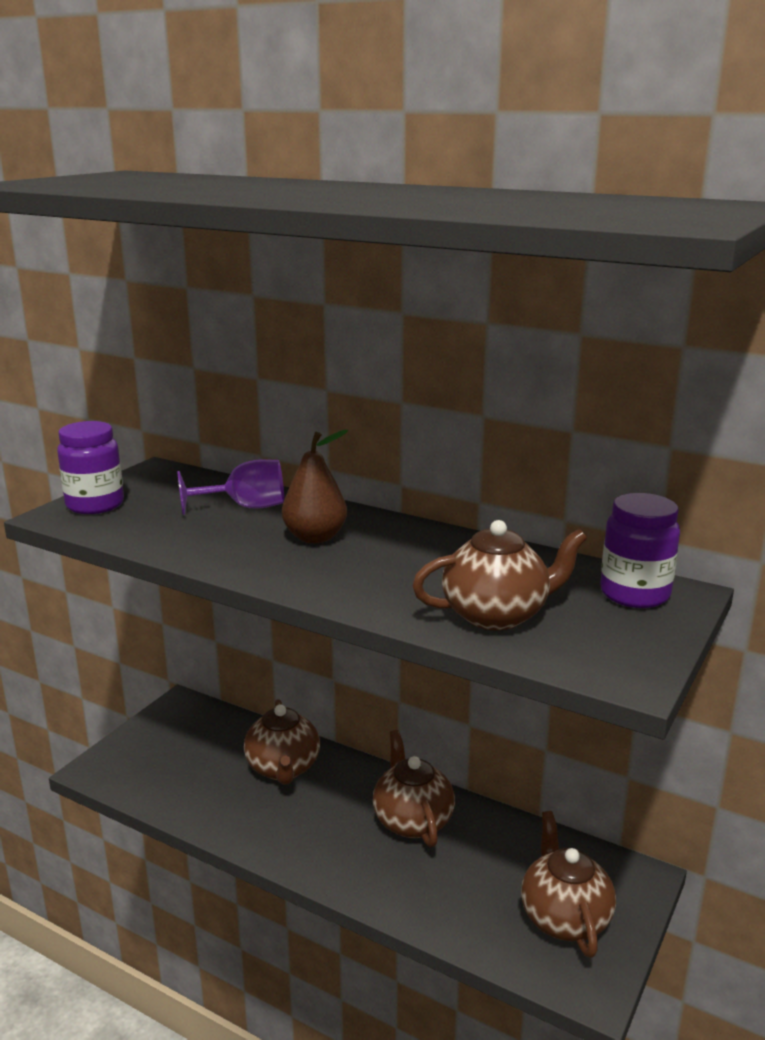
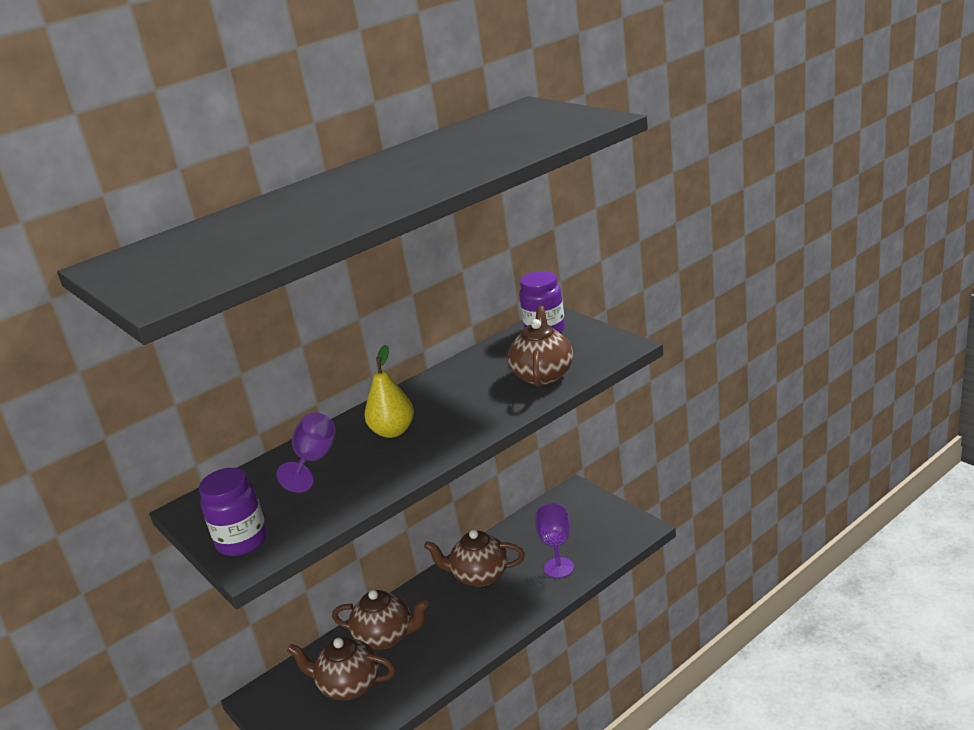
camera: 65 degrees left, 5 degrees up
(315, 537) = (393, 431): brown pear -> yellow pear
(456, 901) = (559, 568): none -> purple goblet
(564, 917) = (590, 527): brown teapot -> brown teapot (348, 685)

